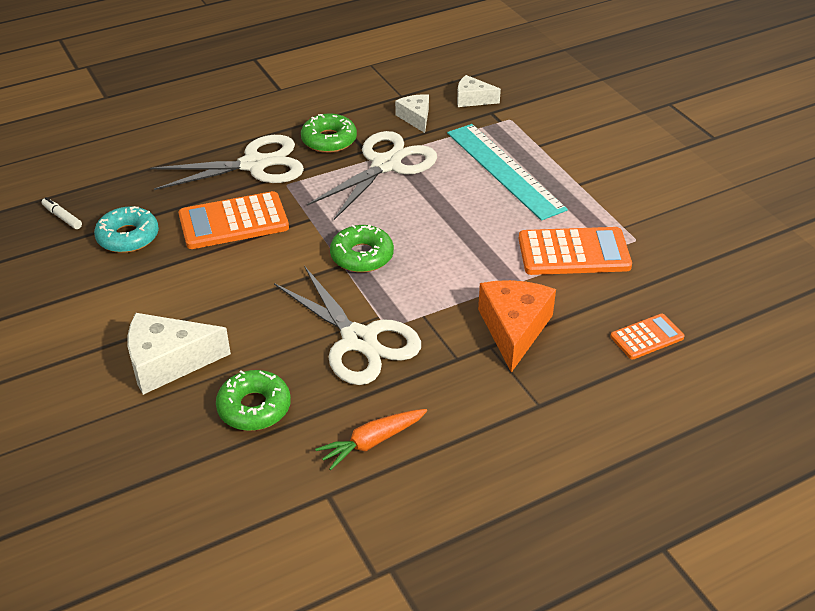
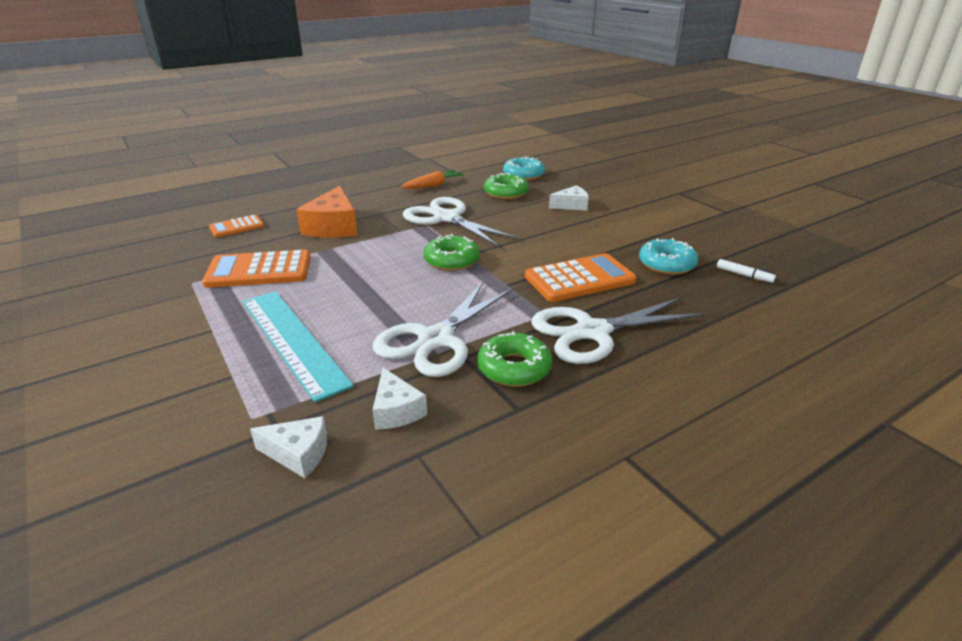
camera: 175 degrees right, 10 degrees down
(168, 362) = (571, 205): white cheese -> white cheese, size x0.59
(200, 474) = (523, 175): none -> turquoise donut

